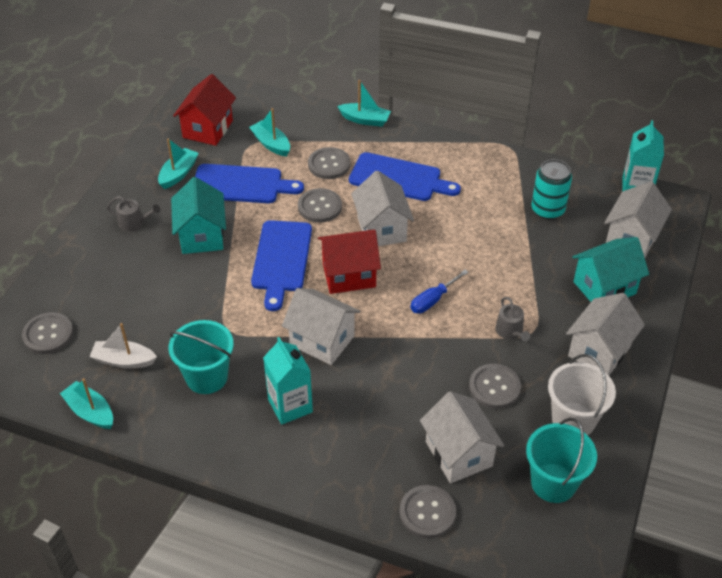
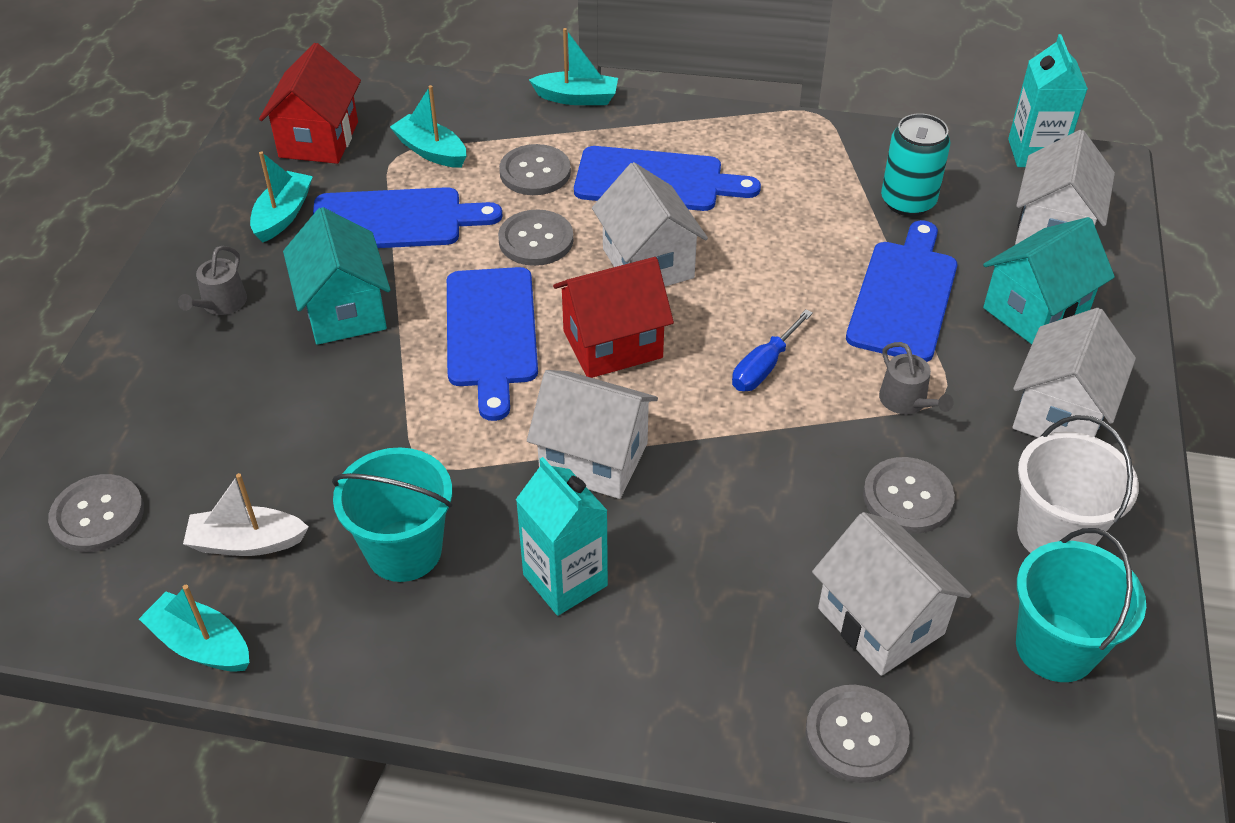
camera: 10 degrees left, 0 degrees up
(134, 223) = (221, 304): grey watering can -> grey watering can turned 105 degrees clockwise
(527, 268) = (903, 296): none -> blue cutting board

